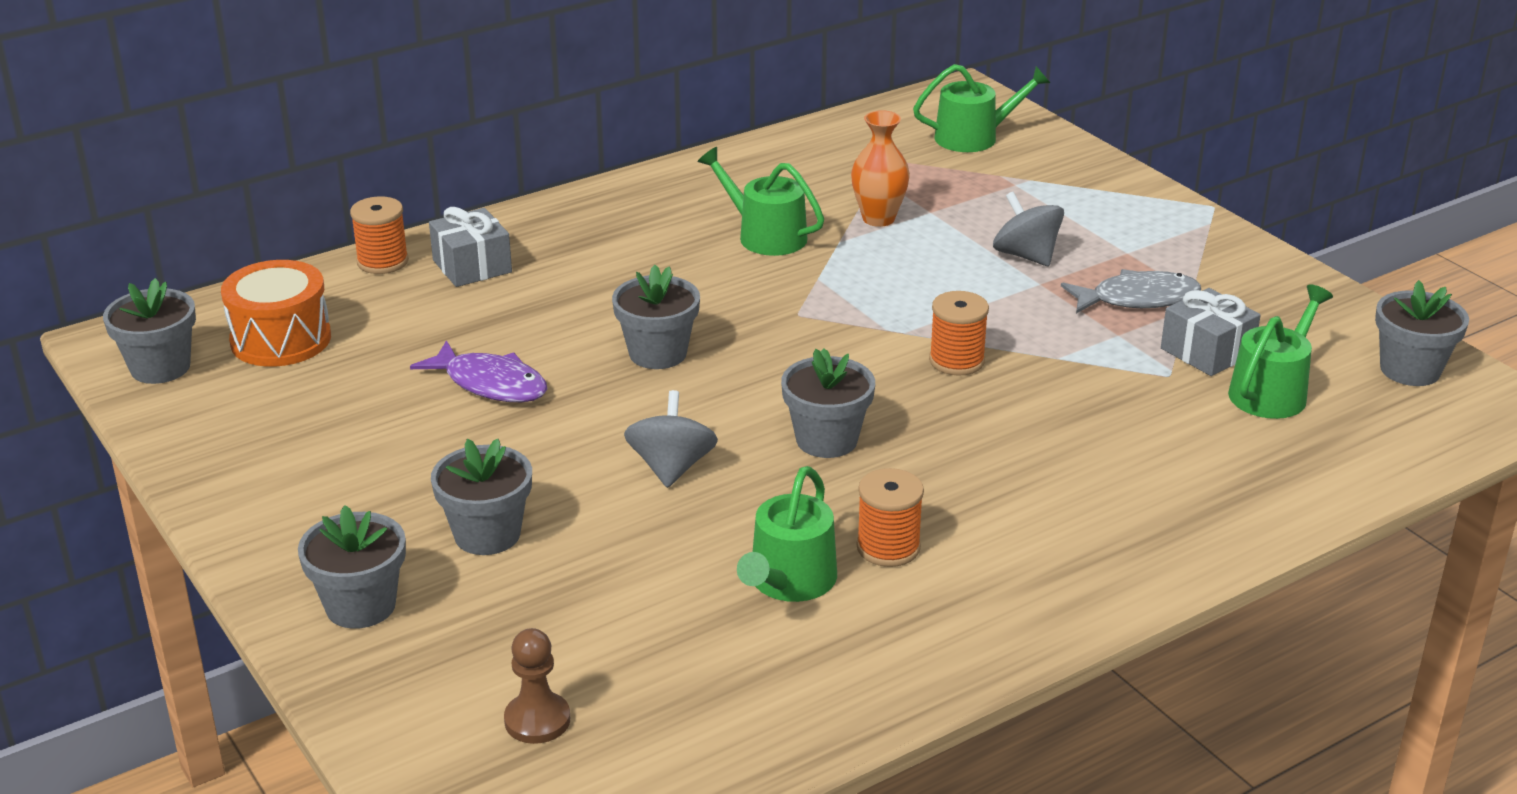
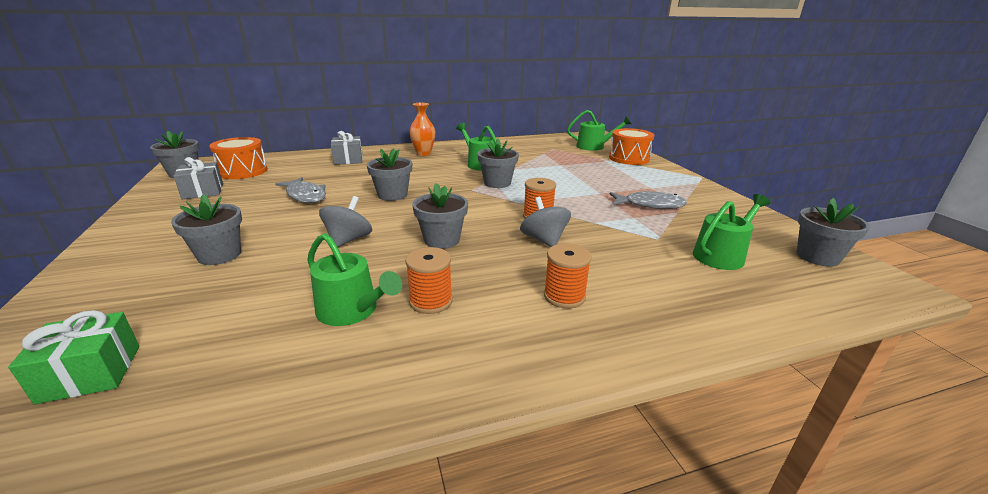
camera: 15 degrees right, 5 degrees down
(360, 606) = (106, 278): grey flower pot -> grey flower pot (497, 183)
(382, 262) = (316, 155): orange spool -> orange spool (564, 296)
(490, 384) = (305, 196): purple fish -> grey fish
(537, 720) = (90, 373): brown pawn -> green gift
(789, 581) = (352, 310): green watering can -> green watering can turned 90 degrees counterclockwise
(878, 219) = (535, 164): orange vase -> orange vase (423, 153)
(1026, 256) = (598, 183): grey spinning top -> grey spinning top (544, 240)
(1060, 168) = (629, 158): none -> orange drum
(1207, 351) = (683, 231): grey gift -> grey gift (203, 191)

